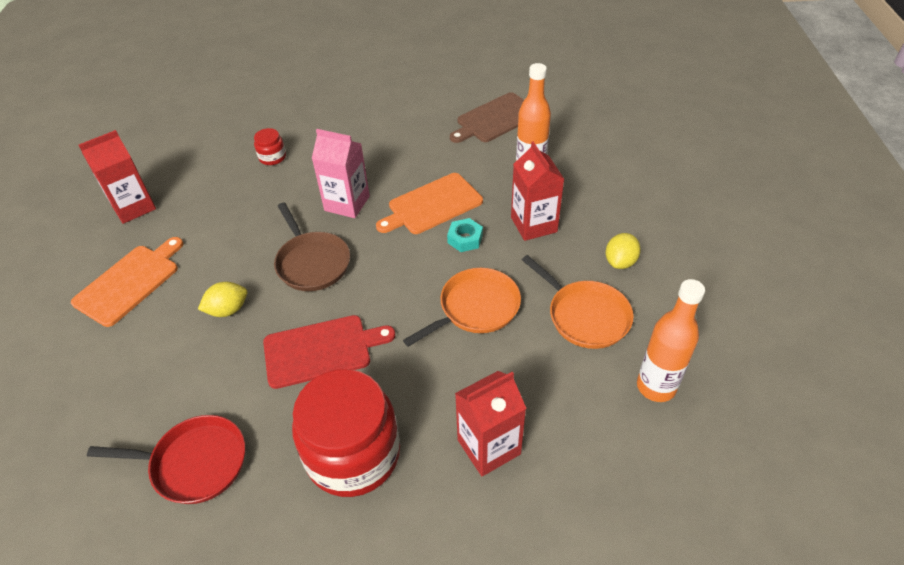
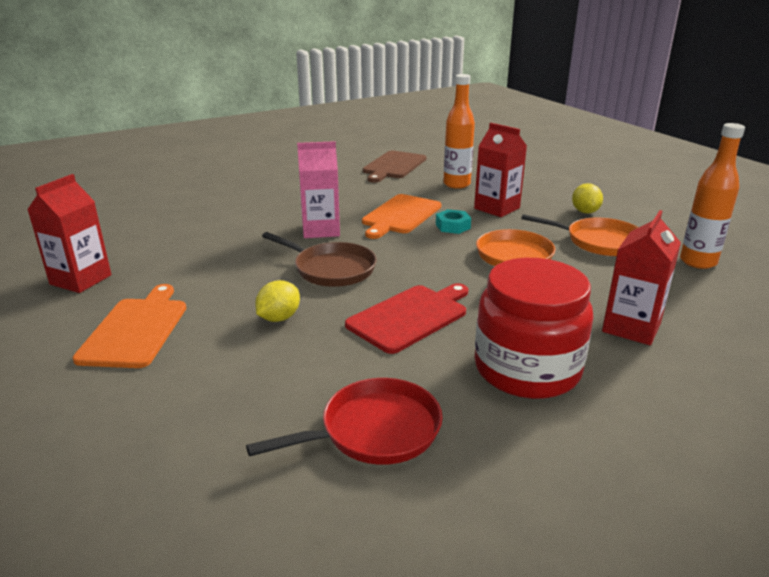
camera: 30 degrees left, 20 degrees down
(272, 157) = (210, 220): red jar -> none

